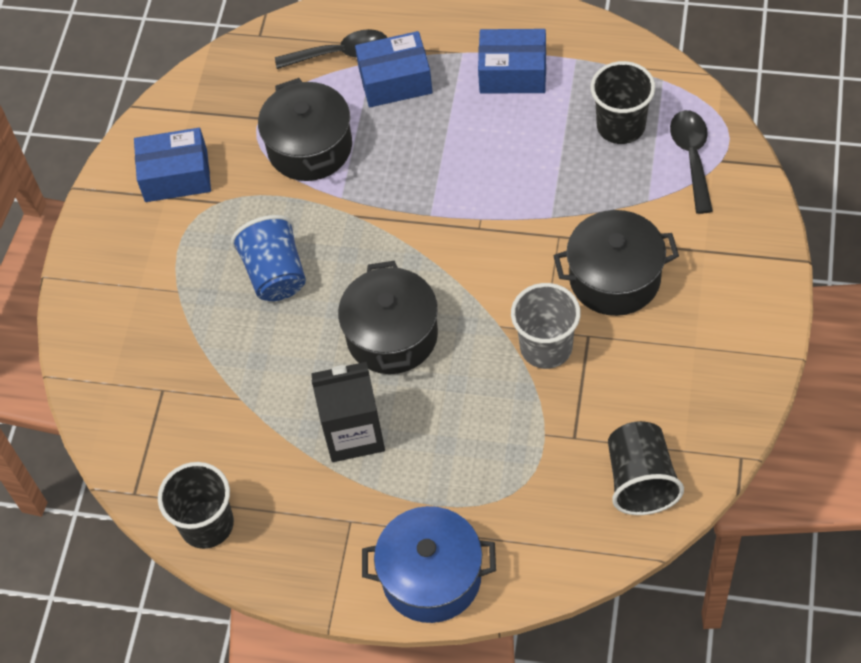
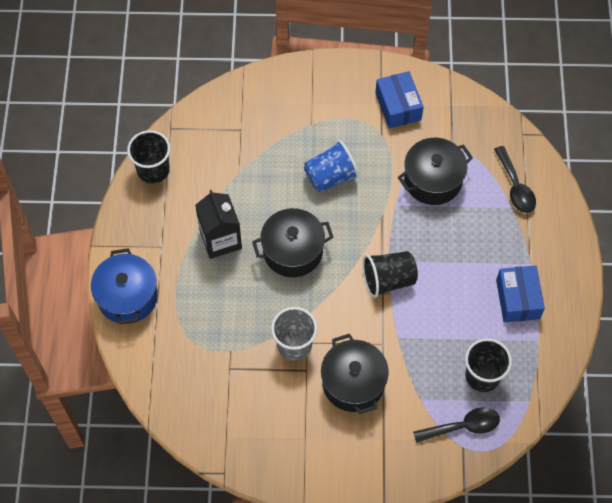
camera: 75 degrees right, 5 degrees up
(395, 81) = (497, 224): blue box -> none
(640, 480) = (202, 411): black cup -> black cup (388, 280)

